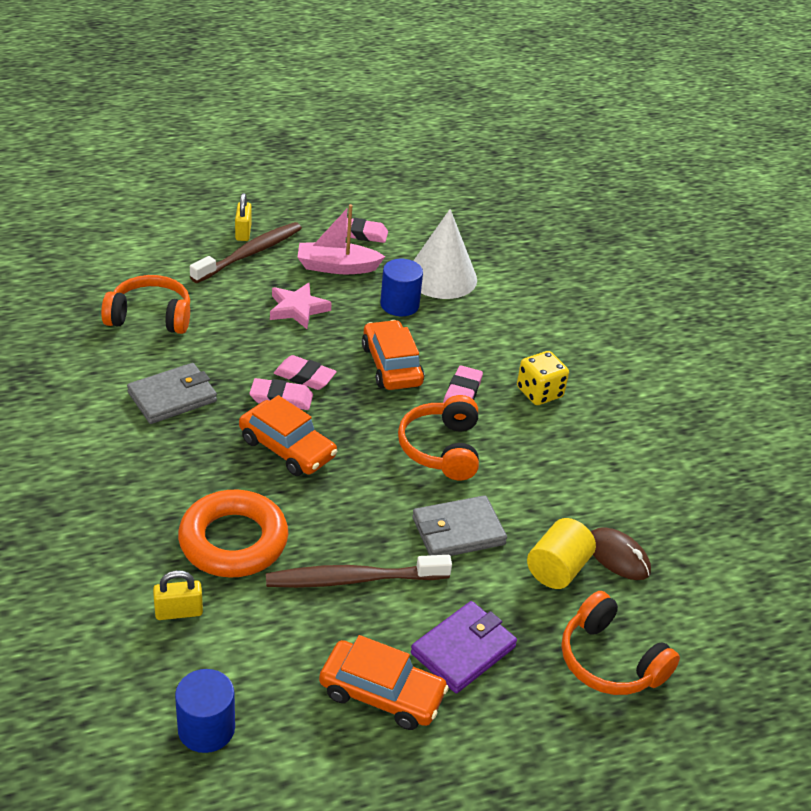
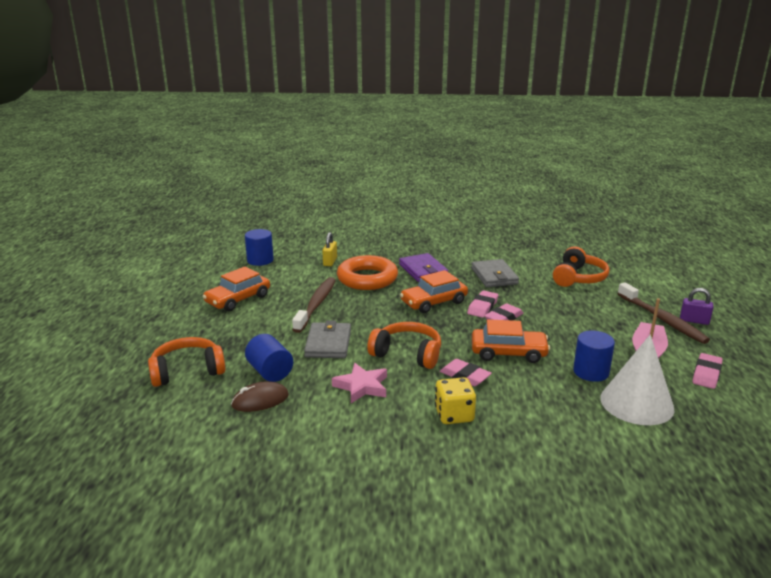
camera: 115 degrees right, 15 degrees down
(243, 232) = (694, 321): yellow padlock -> purple padlock
(298, 309) = (585, 327): pink star -> pink star (362, 386)
(463, 650) = (241, 326): purple wallet -> purple wallet (423, 270)
(557, 569) = (270, 372): yellow cylinder -> blue cylinder

